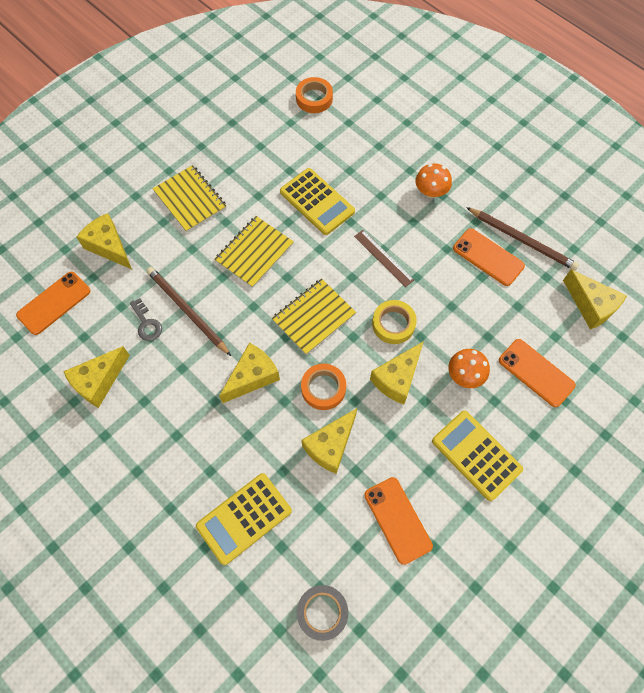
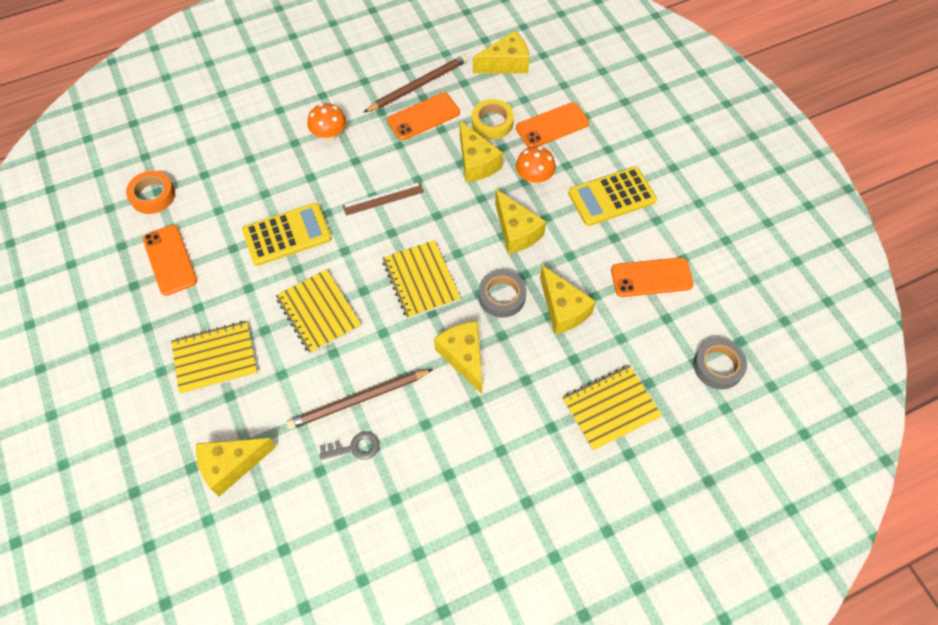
camera: 70 degrees left, 5 degrees down
(54, 303) = (278, 549): orange phone -> orange phone (170, 260)
(99, 381) = (405, 518): yellow cheese -> yellow cheese (476, 162)
(244, 518) = (610, 408): yellow calculator -> yellow notebook
(323, 388) = (502, 296): orange tape -> grey tape
(393, 324) = (459, 215): yellow tape -> yellow tape (492, 122)

